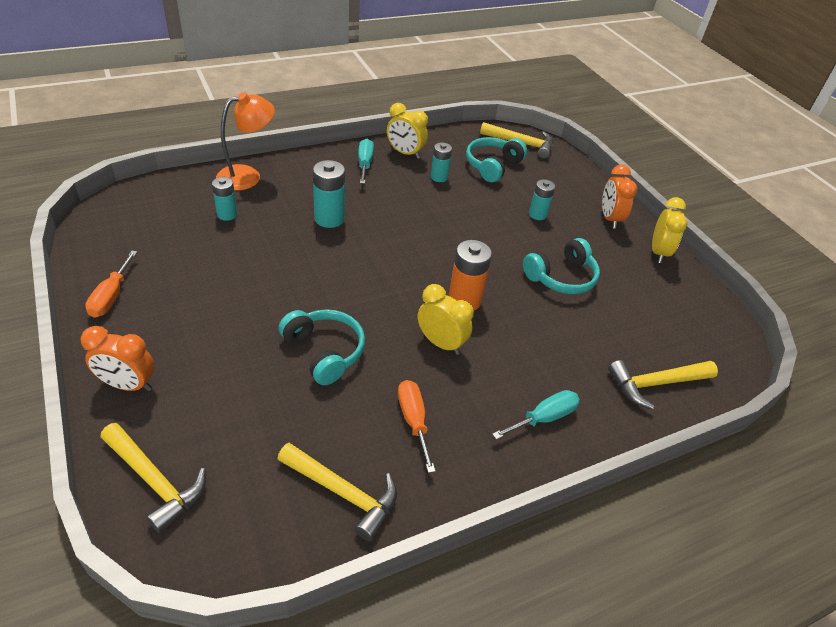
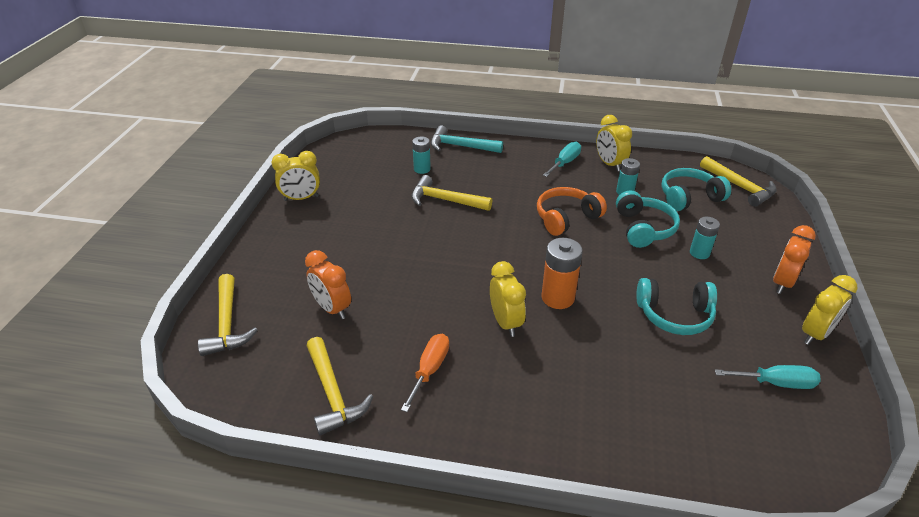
camera: 40 degrees right, 5 degrees down
(111, 296) = (301, 198): orange screwdriver -> yellow clock
(128, 385) = (263, 257): orange clock -> orange clock (332, 308)
(247, 176) = (461, 146): orange lamp -> turquoise hammer
(324, 352) = (407, 290): turquoise headphones -> turquoise headphones (643, 228)
(329, 218) = (497, 195): turquoise battery -> none
(410, 220) = (566, 218): none -> orange headphones
(544, 418) = (545, 422): turquoise screwdriver -> turquoise screwdriver (776, 383)
(656, 383) = (693, 450): yellow hammer -> yellow hammer (445, 200)

